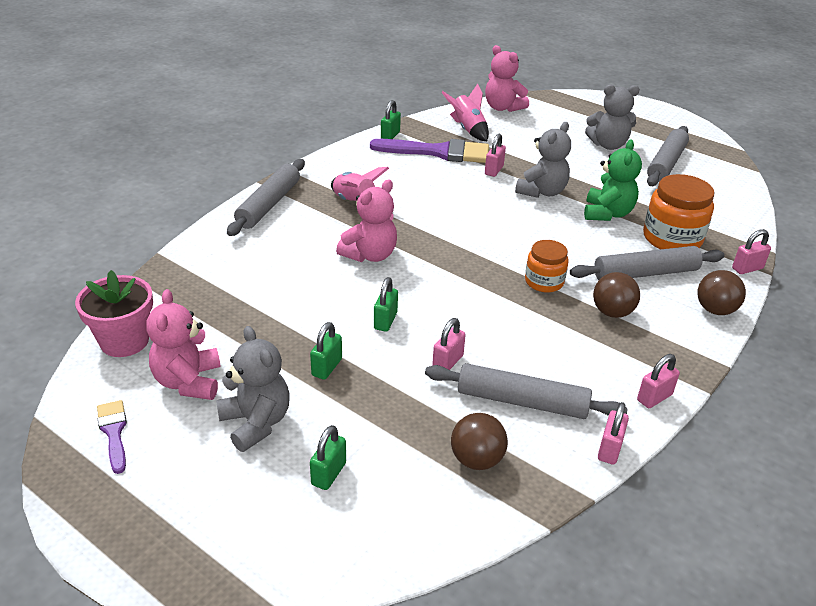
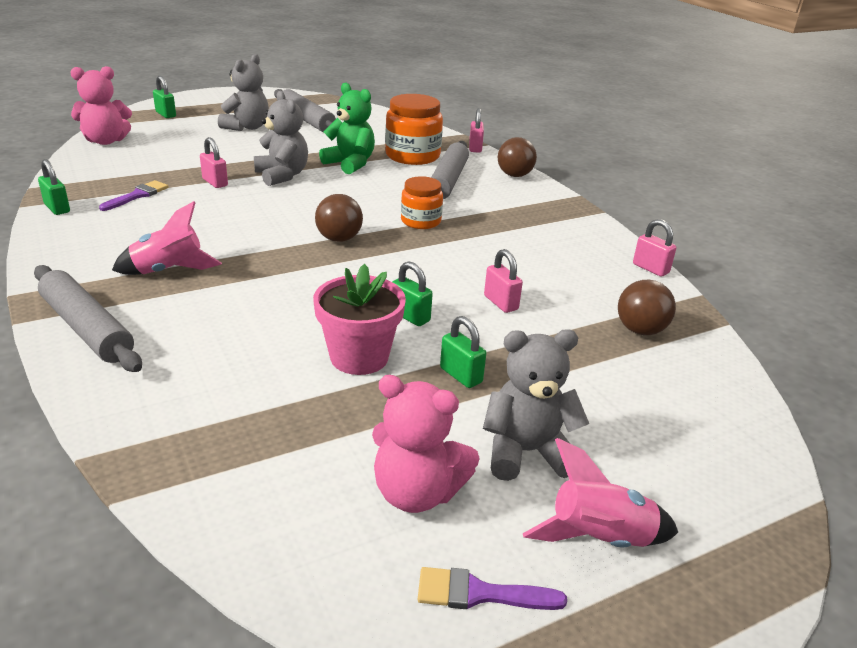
camera: 65 degrees left, 5 degrees down
(124, 341) = (277, 541): pink flower pot -> pink flower pot (359, 357)
(329, 474) = (629, 420): green padlock -> green padlock (166, 114)
(370, 255) = (284, 291): pink teddy bear -> none
(438, 152) = (137, 195): purple brush -> purple brush, size x0.50
(467, 129) = (118, 168): pink rocket -> pink rocket (599, 538)
(522, 401) = (576, 285): grey rolling pin -> none
(612, 312) = (487, 210): brown ball -> brown ball (339, 239)
(654, 397) = (600, 231): pink padlock -> none

